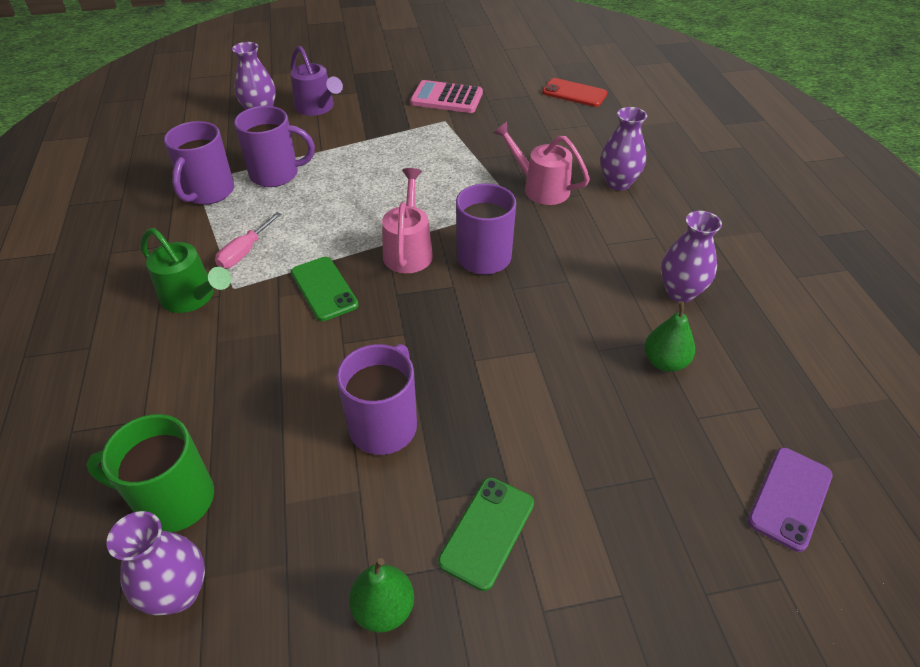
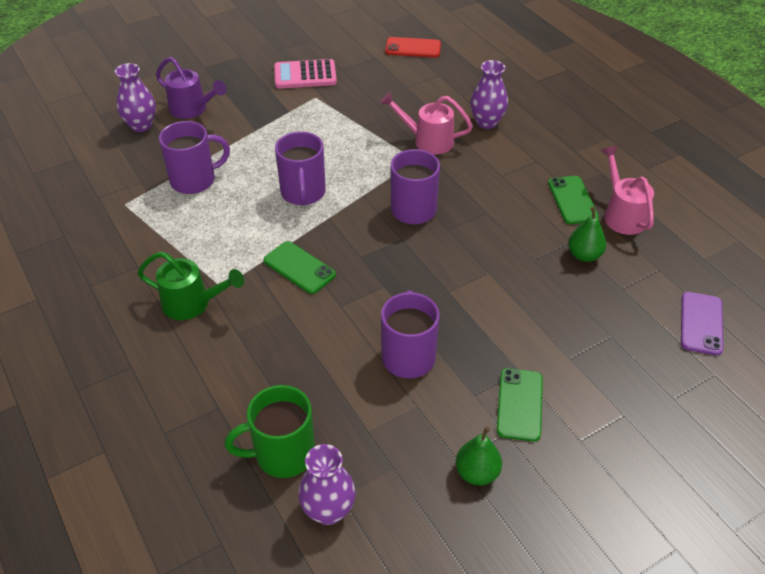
camera: 20 degrees left, 0 degrees up
(208, 192) = (143, 211): purple mug -> purple mug (303, 193)
(245, 252) = (212, 255): pink screwdriver -> none
(409, 250) = (350, 219): pink watering can -> pink watering can (622, 214)
(680, 292) = (572, 200): purple vase -> green phone

